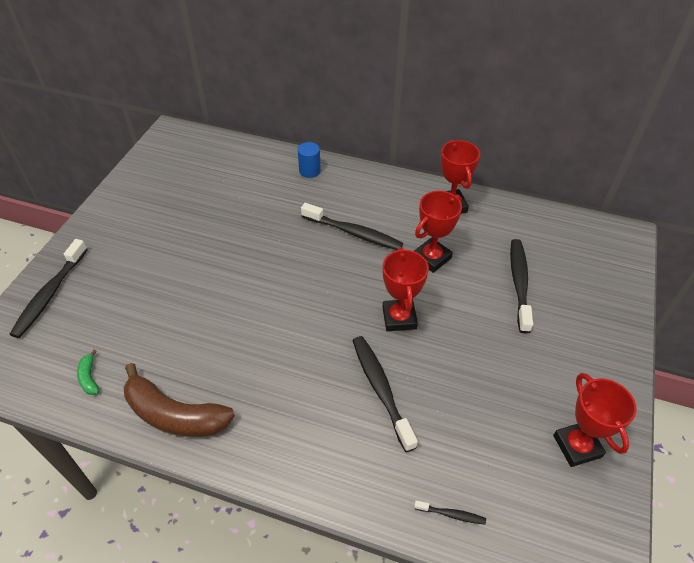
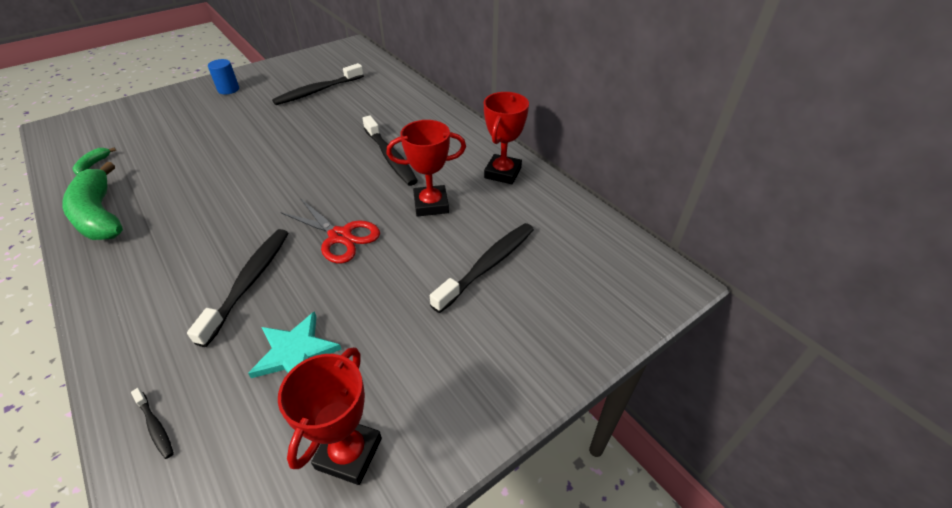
camera: 35 degrees right, 5 degrees down
(50, 294) = (147, 107): black toothbrush -> black toothbrush (317, 91)
(174, 415) = (99, 215): brown banana -> green banana
(309, 171) = (415, 102): blue cylinder -> blue cylinder (228, 89)
(399, 318) = (340, 236): red trophy -> red scissors
(474, 413) = (295, 352): none -> turquoise star

